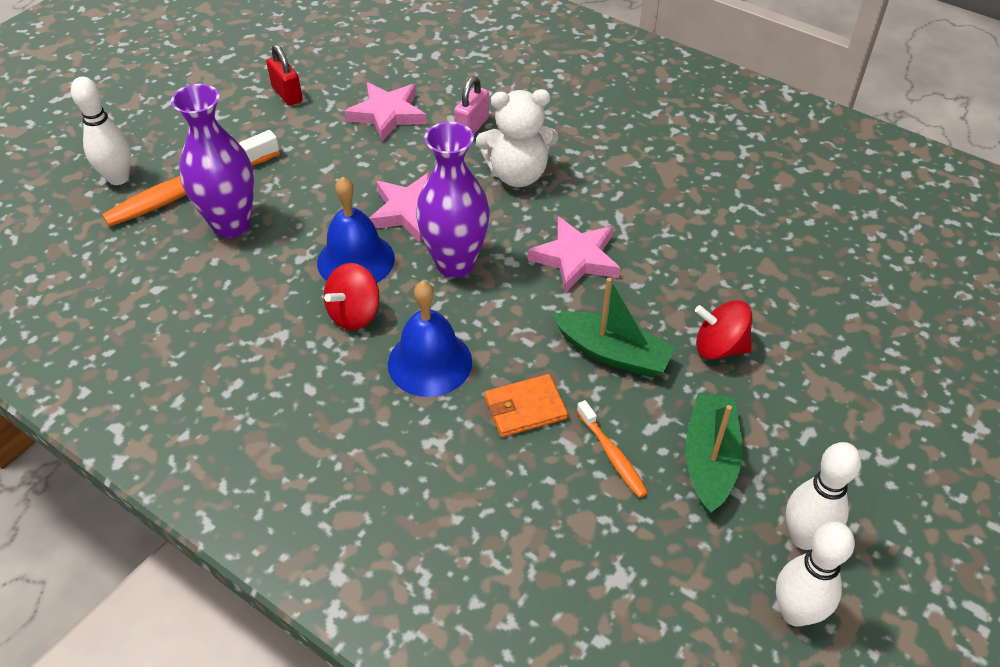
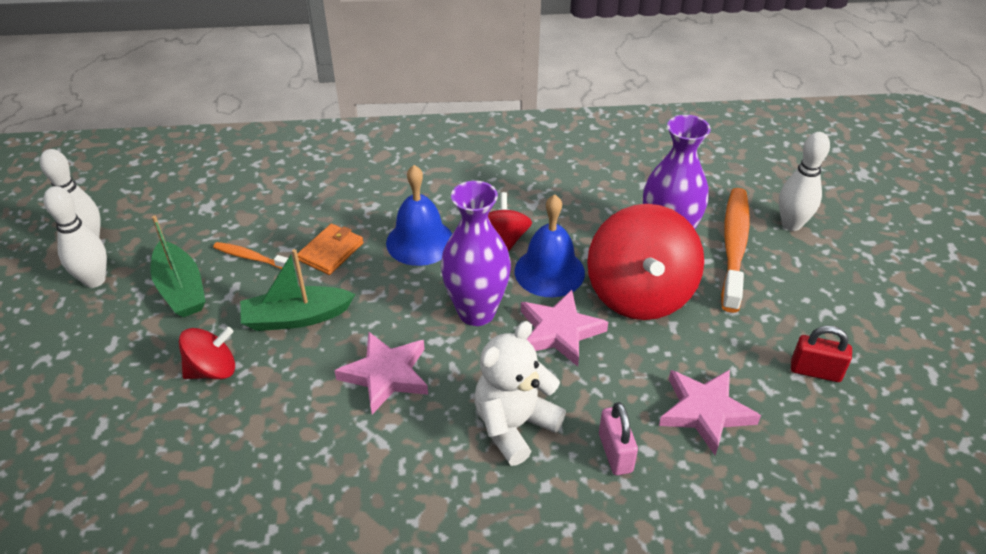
camera: 140 degrees right, 5 degrees down
(315, 201) = (639, 294): none -> red spinning top

